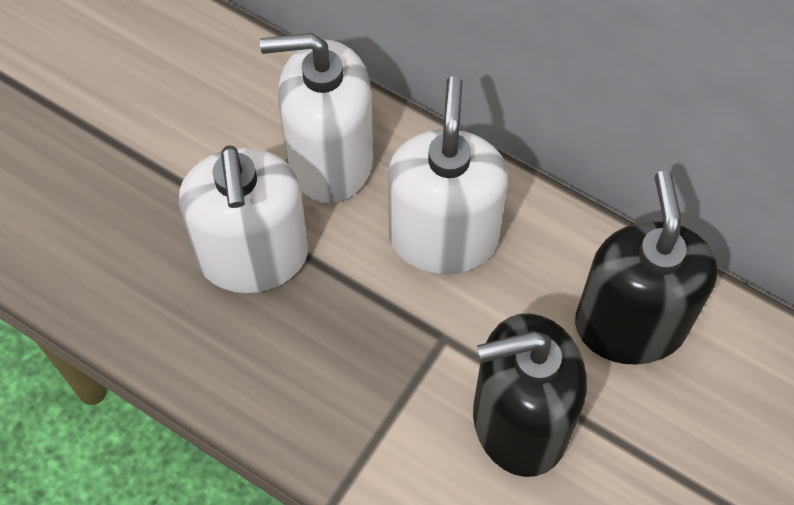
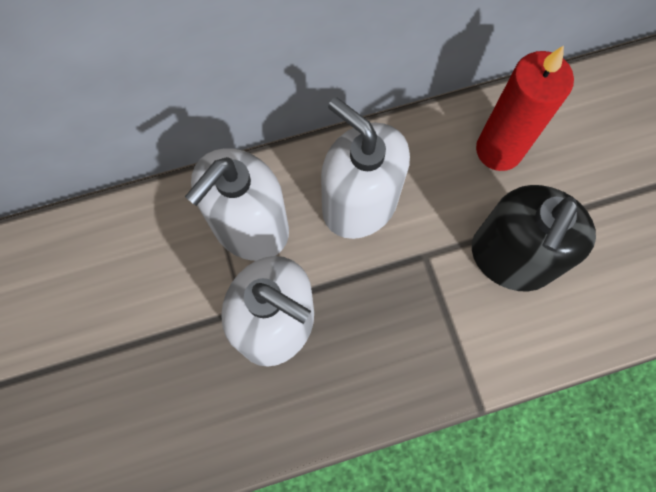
camera: 50 degrees left, 10 degrees up
(630, 324) = (499, 150): black soap dispenser -> red candle

